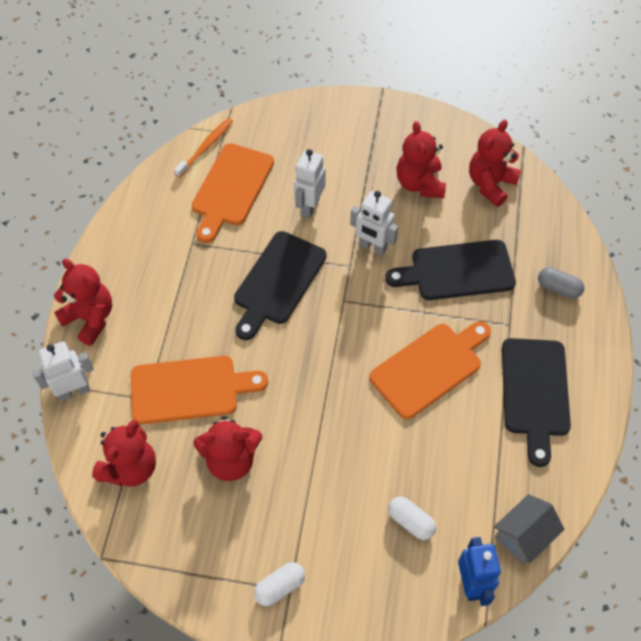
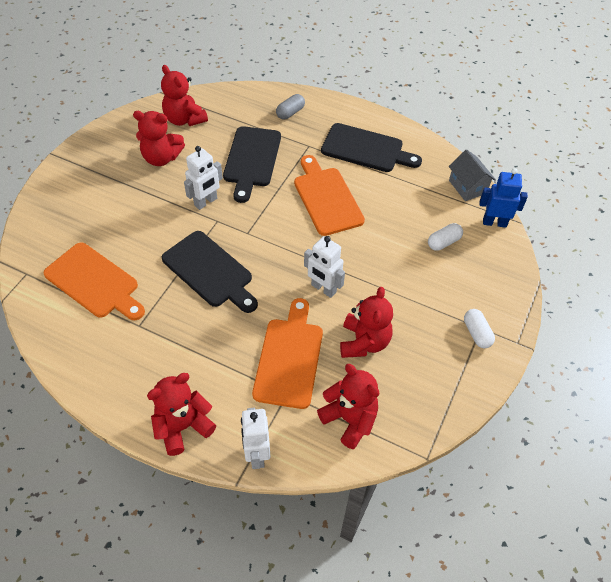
camera: 75 degrees left, 5 degrees down
(206, 147) = (35, 291): orange toothbrush -> none
(309, 206) = (145, 231): white robot -> white robot (323, 289)

